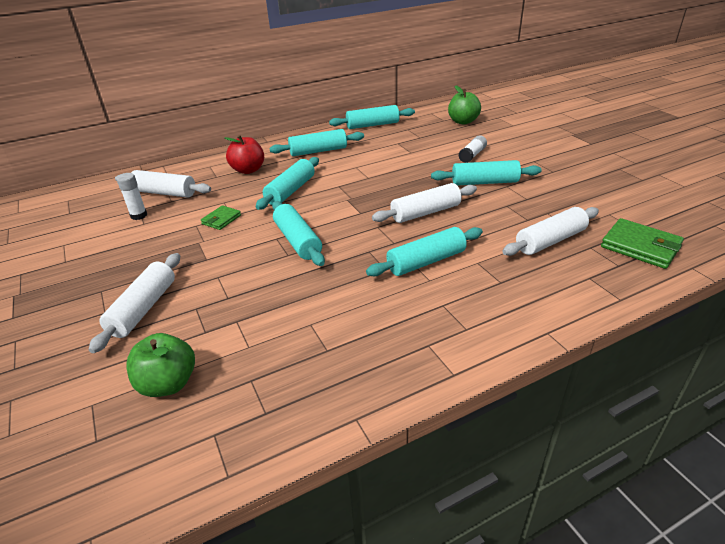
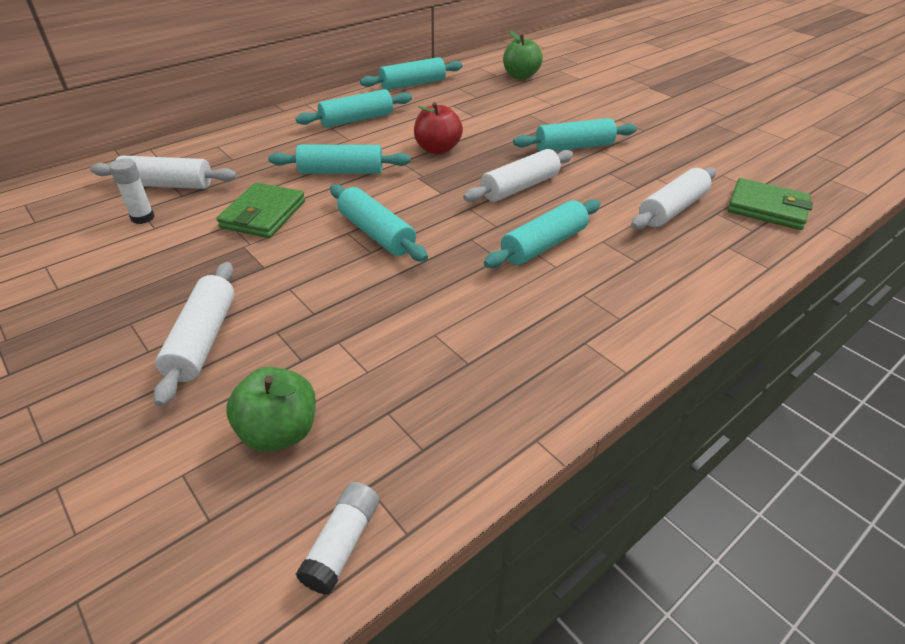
camera: 15 degrees left, 5 degrees up
(221, 219) = (263, 214): green wallet -> green wallet, size x1.72
(248, 170) = (273, 148): red apple -> red apple (437, 149)
(290, 191) = (341, 171): turquoise rolling pin -> turquoise rolling pin turned 75 degrees clockwise
(472, 155) = (547, 116): white glue stick -> white glue stick (342, 544)

